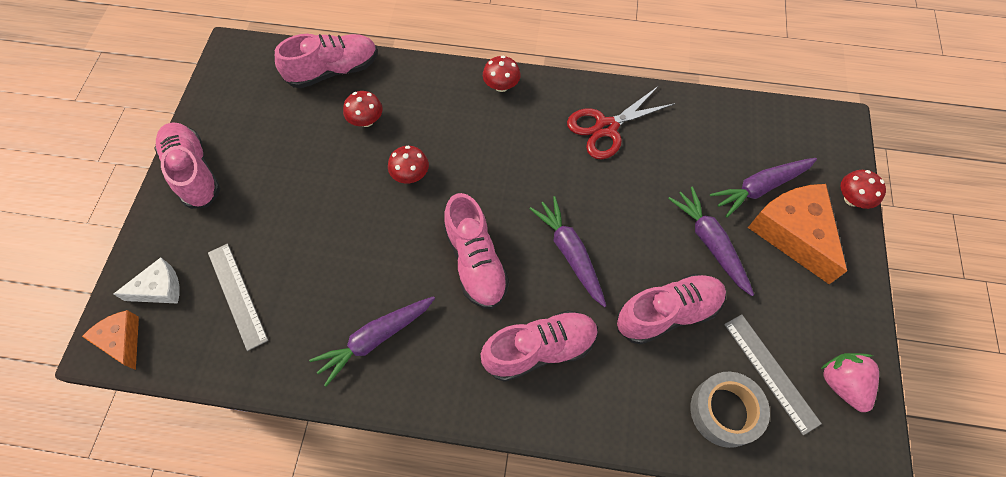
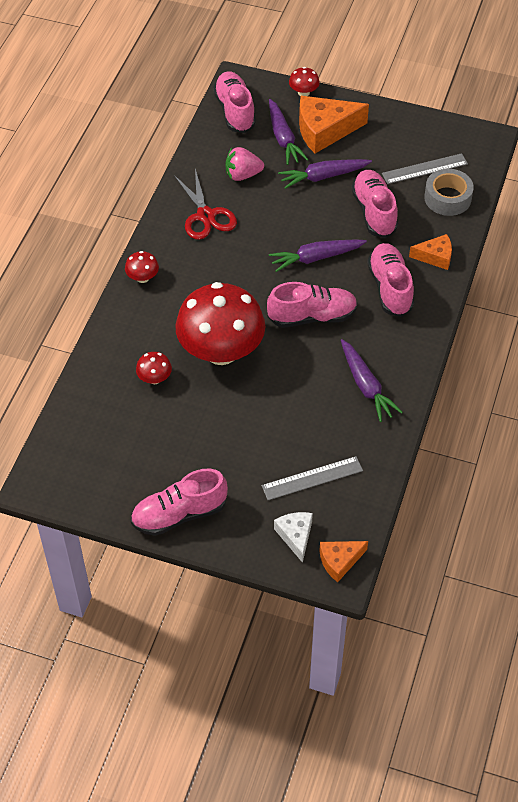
camera: 80 degrees left, 10 degrees down
(333, 71) = (88, 400): pink shoe -> pink shoe (235, 111)
(410, 175) = (221, 351): red mushroom -> red mushroom, size x2.50
(608, 405) = (435, 257): none -> orange cheese
(842, 383) = (437, 136): pink strawberry -> pink strawberry (242, 175)

